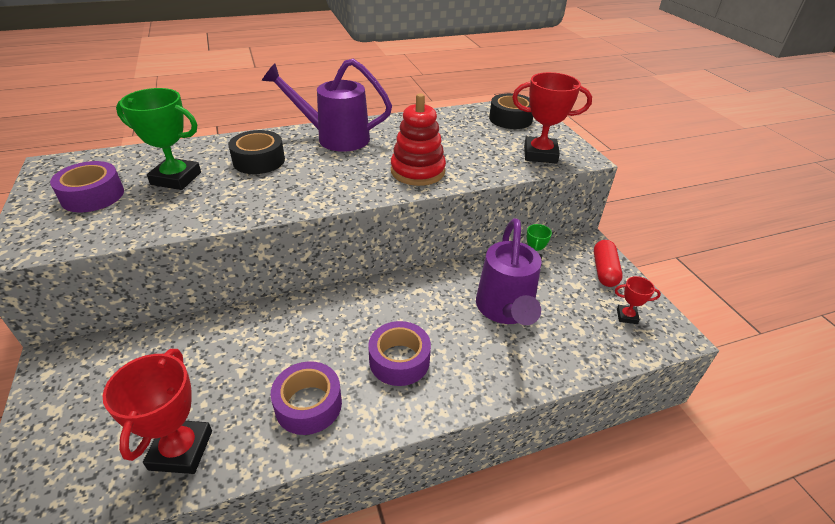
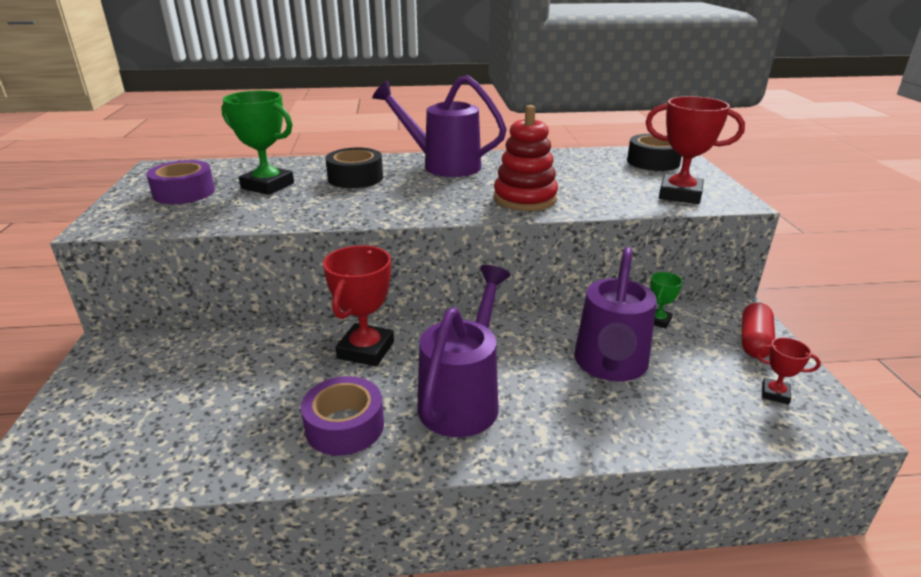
camera: 15 degrees right, 10 degrees down
(181, 450) = (195, 446): red trophy -> red trophy (366, 350)
(399, 360) = (463, 398): purple tape -> purple watering can

